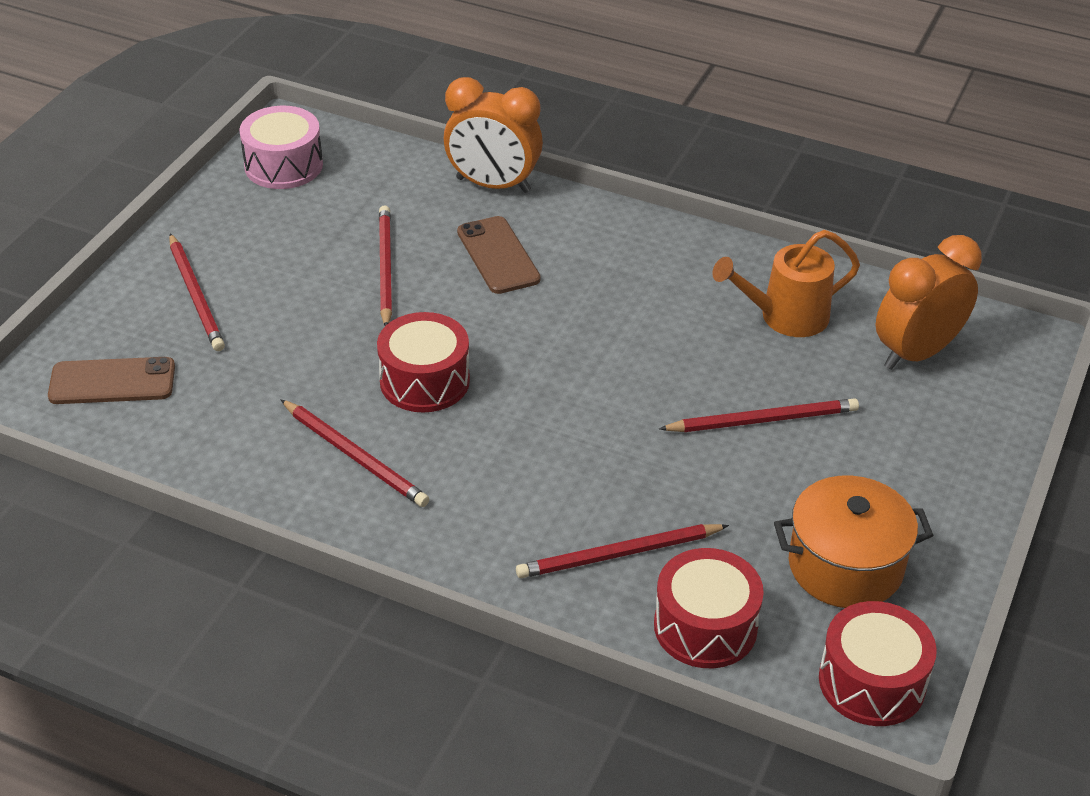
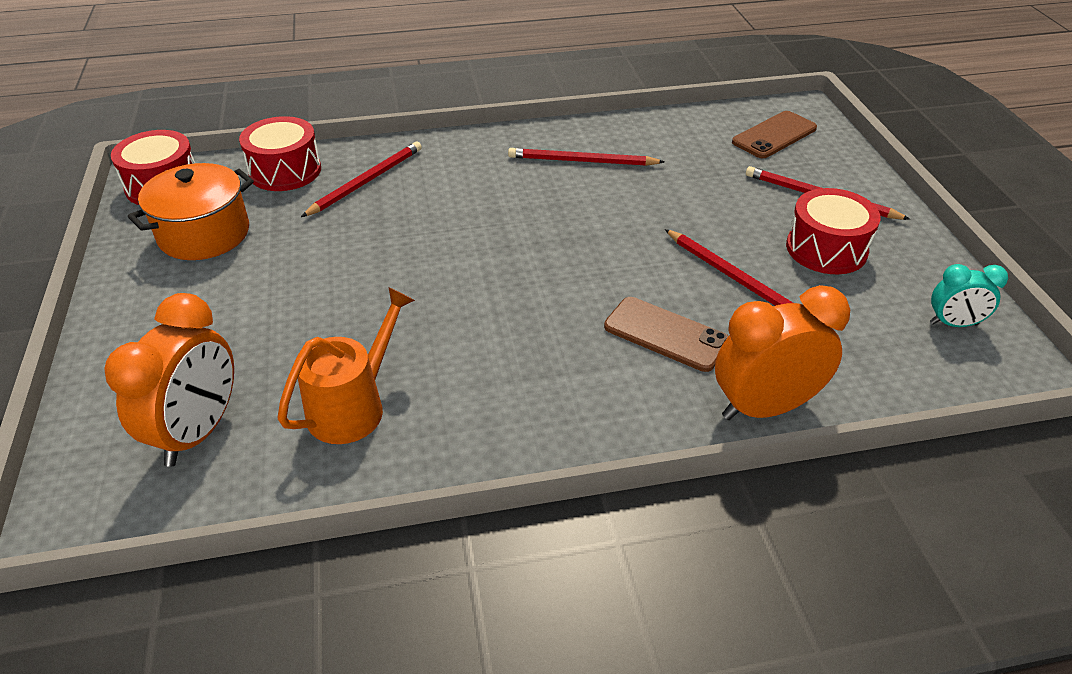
camera: 145 degrees right, 0 degrees up
(283, 165) = (953, 324): pink drum -> turquoise clock
(424, 381) = (596, 217): red drum -> red drum (826, 249)
(763, 420) = (319, 302): red pencil -> none

